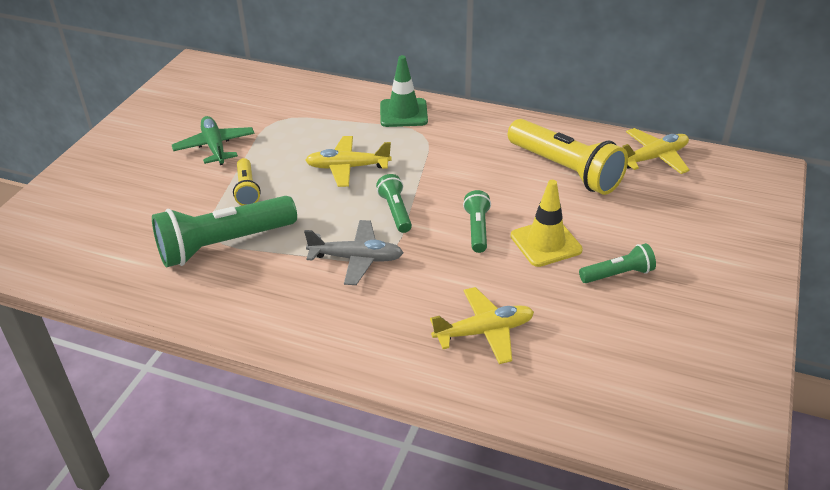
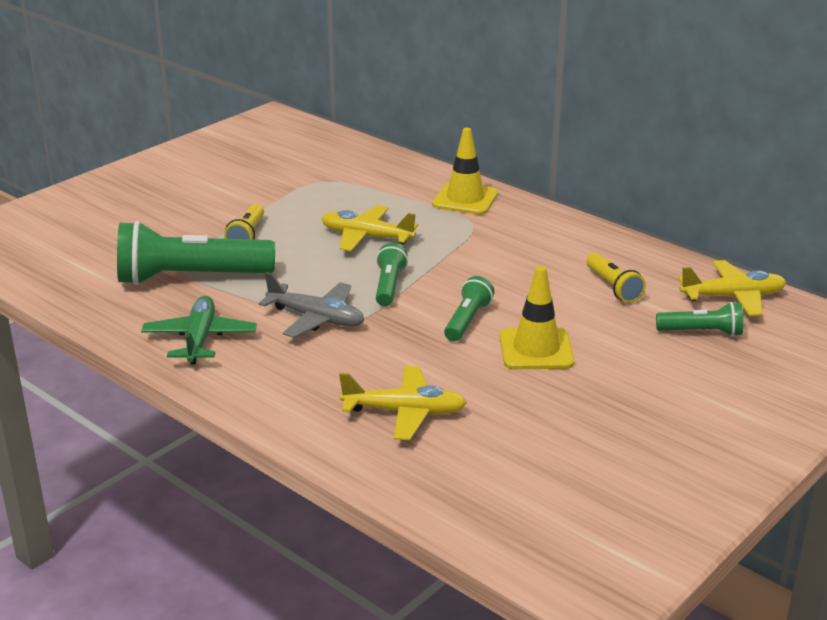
camera: 20 degrees right, 10 degrees down
(215, 147) = (241, 192): green plane -> green plane (200, 339)
(403, 113) = (465, 199): green traffic cone -> yellow traffic cone
(565, 170) = (613, 287): yellow flashlight -> yellow flashlight, size x0.51
(617, 274) = (598, 396): green flashlight -> green flashlight (701, 332)

